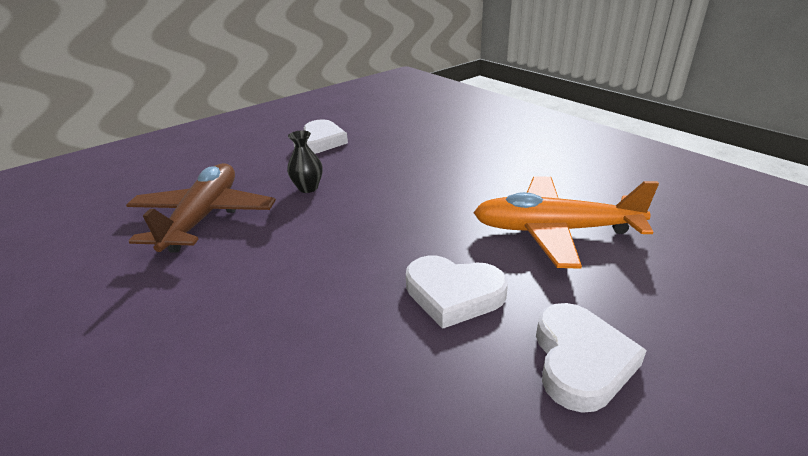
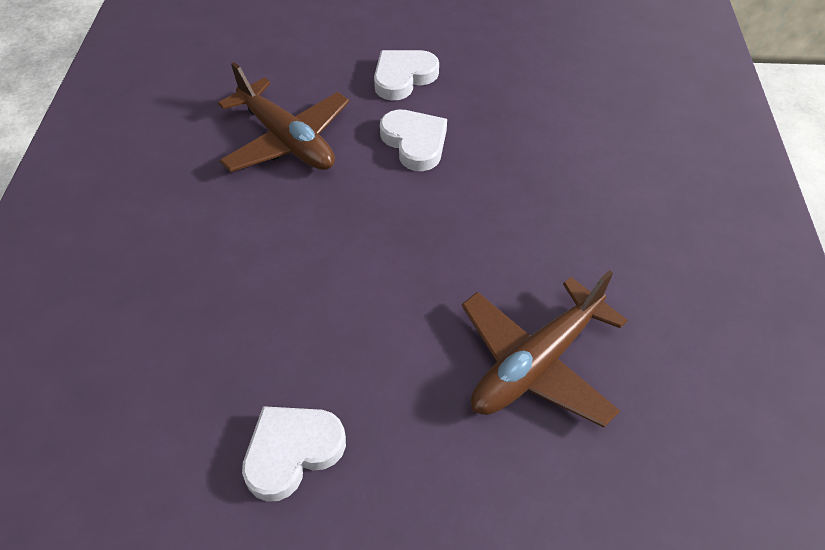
camera: 140 degrees left, 20 degrees up
(308, 188) = (401, 338): black vase -> none
(554, 230) = (287, 140): orange plane -> brown plane

